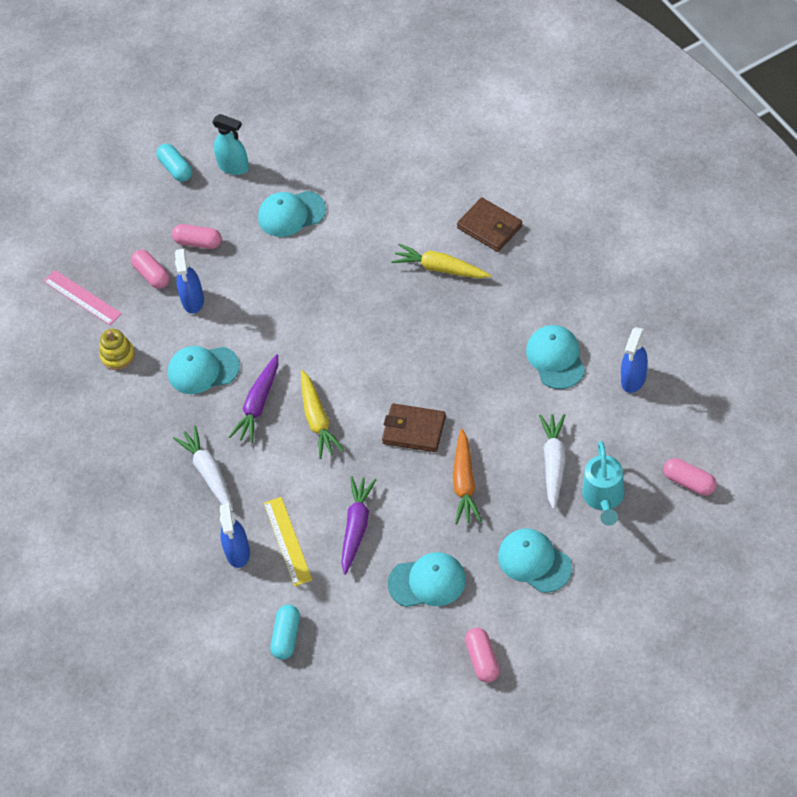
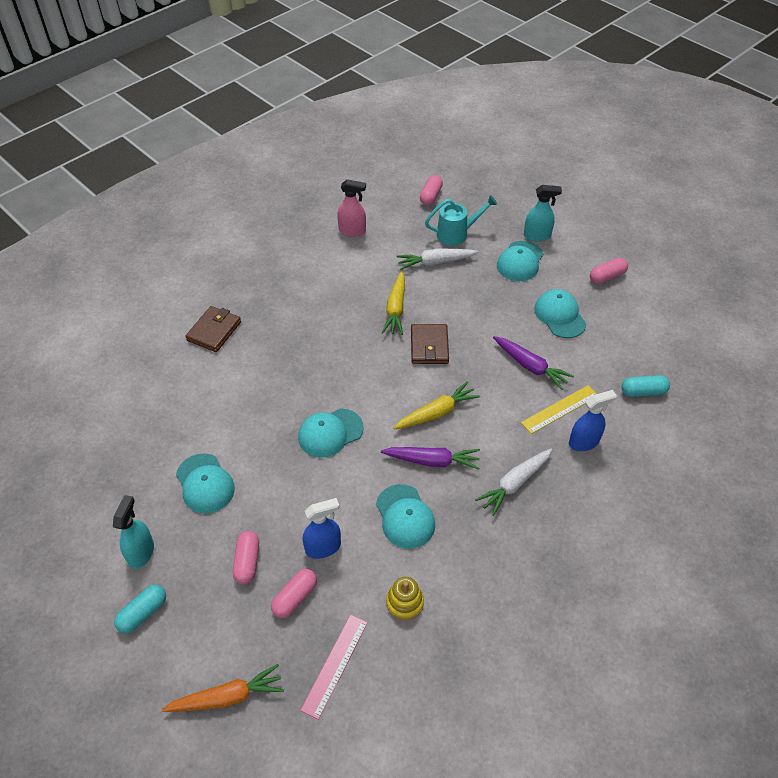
camera: 110 degrees left, 5 degrees down
(356, 527) = (530, 366): purple carrot -> purple carrot turned 135 degrees counterclockwise
(440, 268) = (262, 356): yellow carrot -> yellow carrot (396, 308)
(464, 483) = (468, 308): orange carrot -> orange carrot (227, 697)
(555, 358) = (342, 273): turquoise cap -> turquoise cap (330, 433)
(580, 596) = (537, 236): none -> turquoise spray bottle
(633, 379) = (352, 231): blue spray bottle -> pink spray bottle

